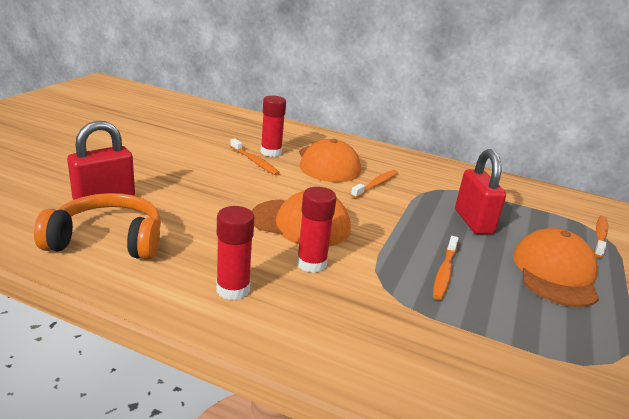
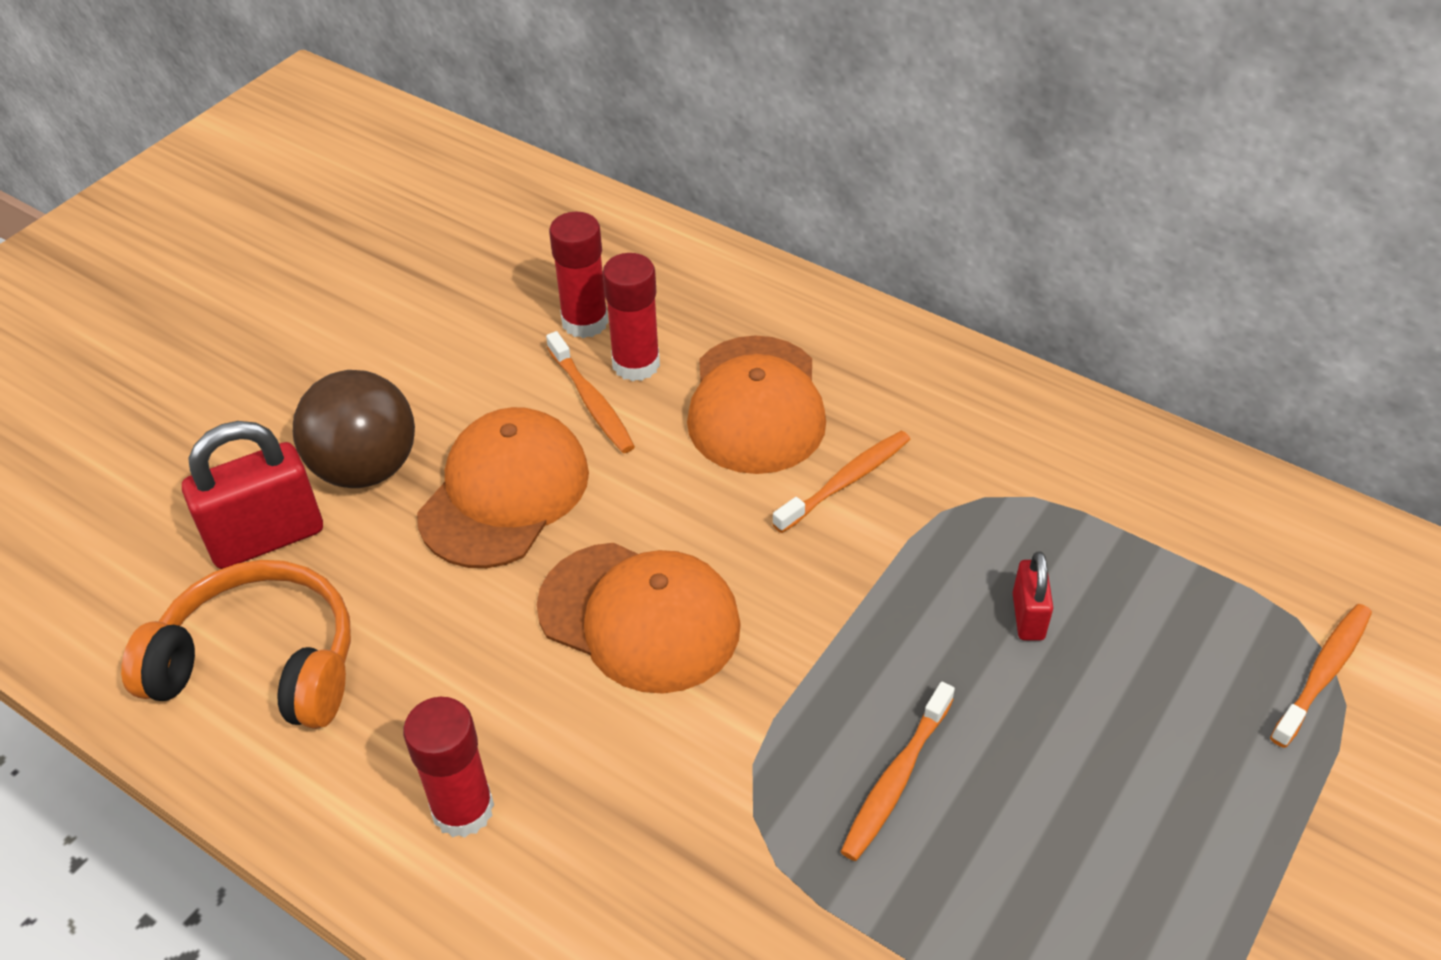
camera: 15 degrees right, 20 degrees up
(152, 178) = (365, 468): none -> brown ball
(311, 263) = (628, 743): red glue stick -> red glue stick (585, 322)
(473, 222) = (1028, 616): red padlock -> red padlock, size x0.53
(555, 273) = (1146, 790): orange cap -> orange cap (504, 493)

